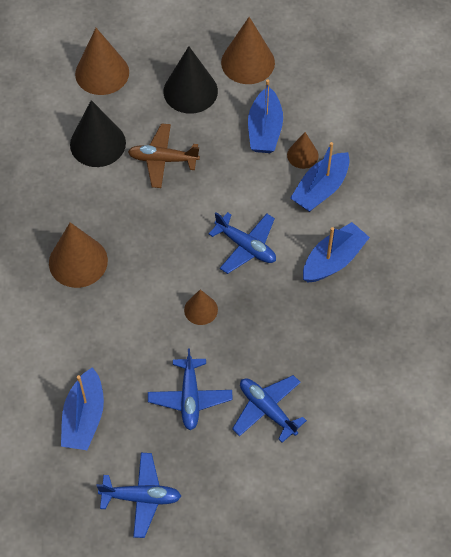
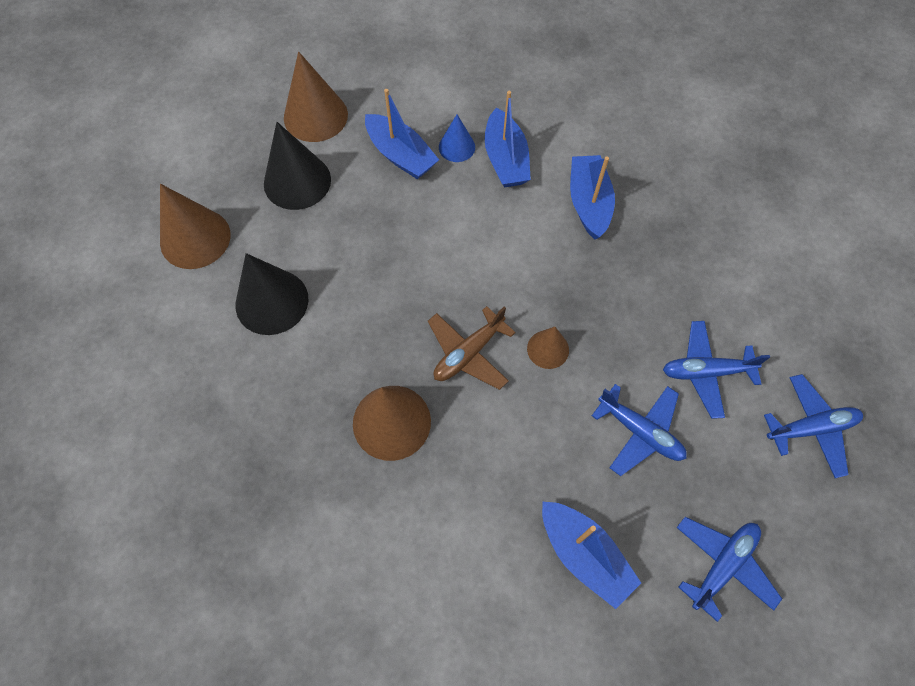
camera: 50 degrees left, 5 degrees up
(163, 160) = (349, 259): brown plane -> brown plane (468, 353)
(246, 246) = (511, 260): blue plane -> blue plane (810, 428)
(302, 155) = (457, 147): brown cone -> blue cone

